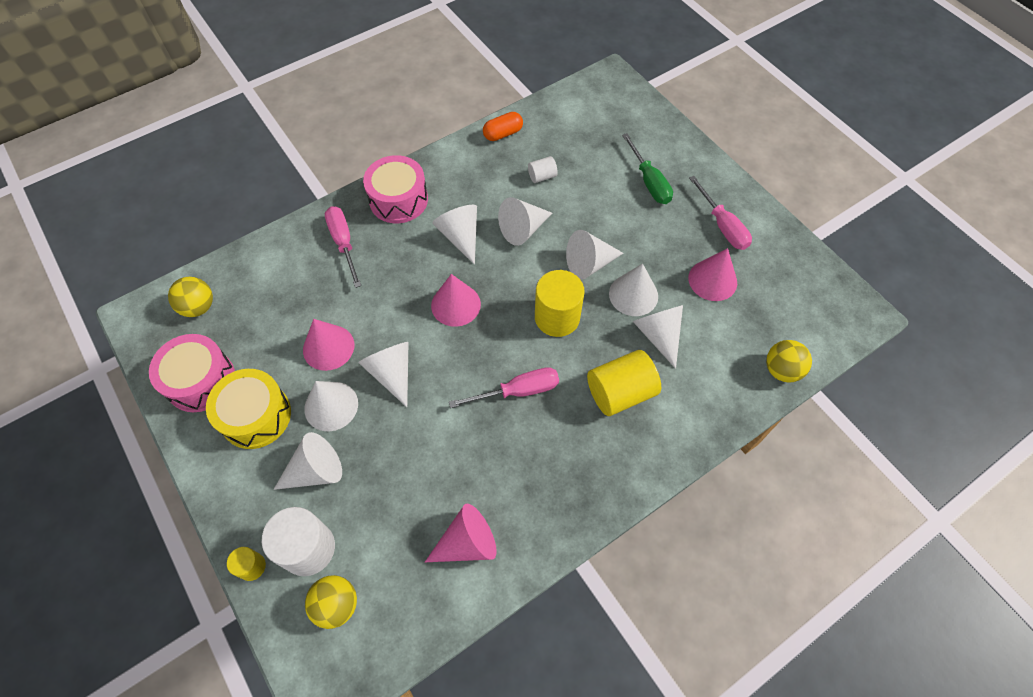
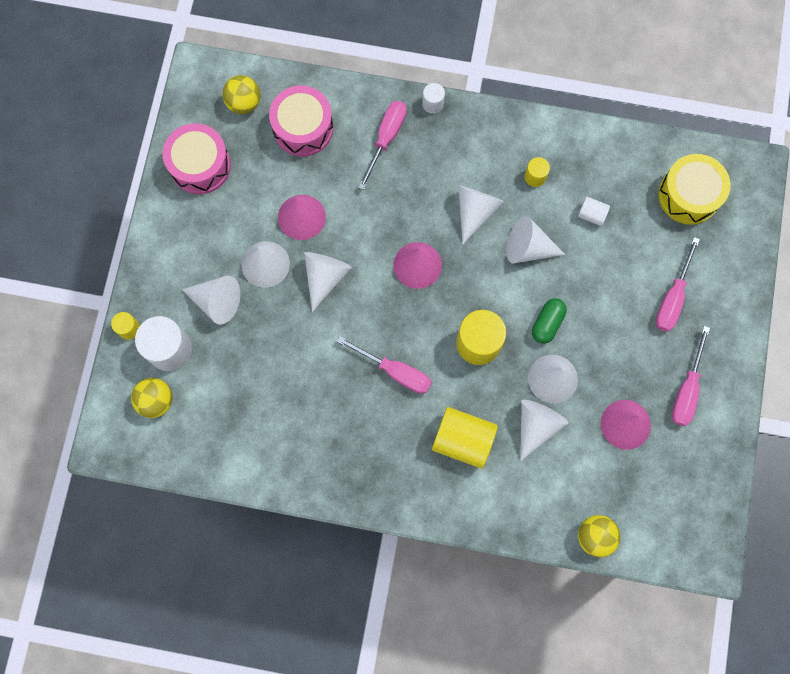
camera: 45 degrees right, 15 degrees up
(256, 416) = (213, 226): yellow drum -> yellow drum (688, 195)
(356, 196) = (433, 104): none -> white cylinder
(398, 200) = (460, 135): pink drum -> pink drum (303, 128)
(467, 543) = (264, 439): pink cone -> none
(479, 184) = (535, 177): none -> yellow cylinder
(503, 134) = (601, 145): orange capsule -> none
(589, 264) = (547, 323): white cone -> green capsule
(649, 181) = (672, 297): green screwdriver -> pink screwdriver

